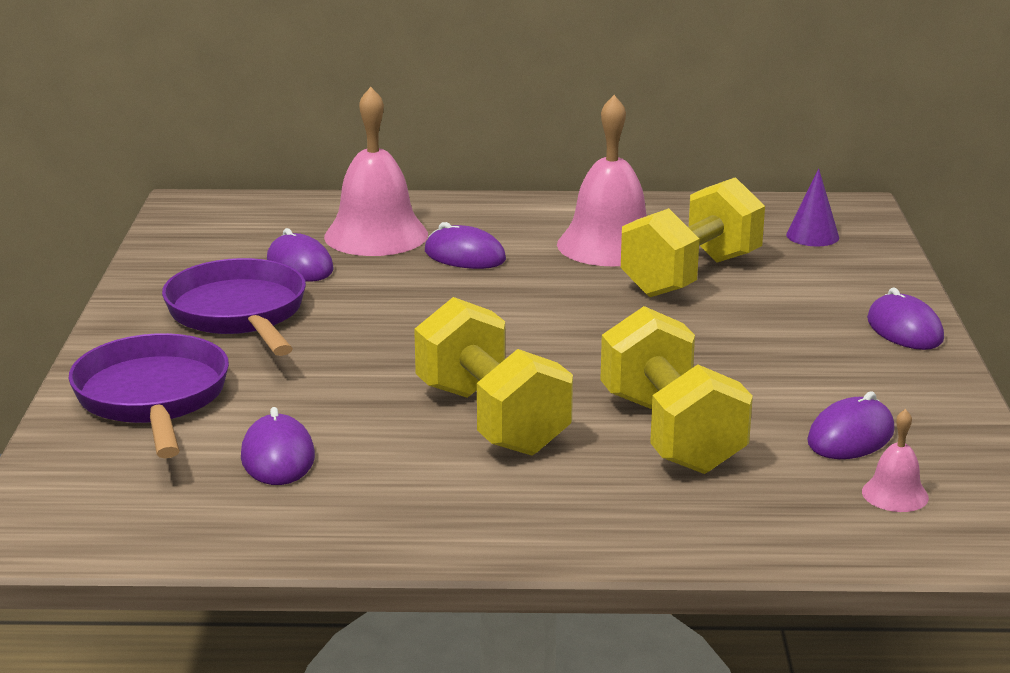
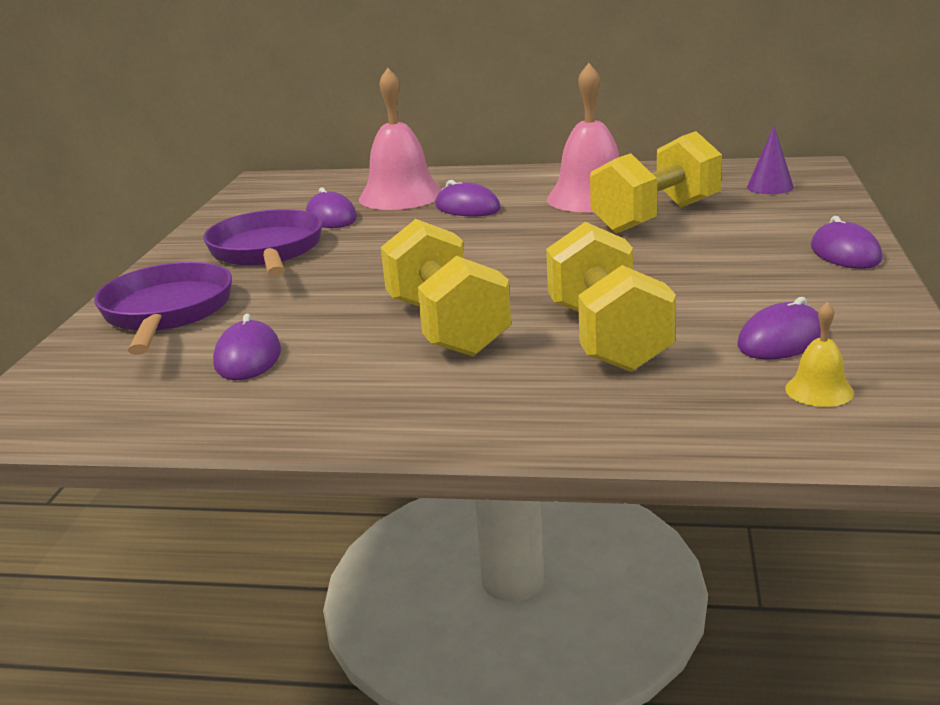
camera: 10 degrees right, 0 degrees up
(895, 494) = (819, 390): pink bell -> yellow bell

